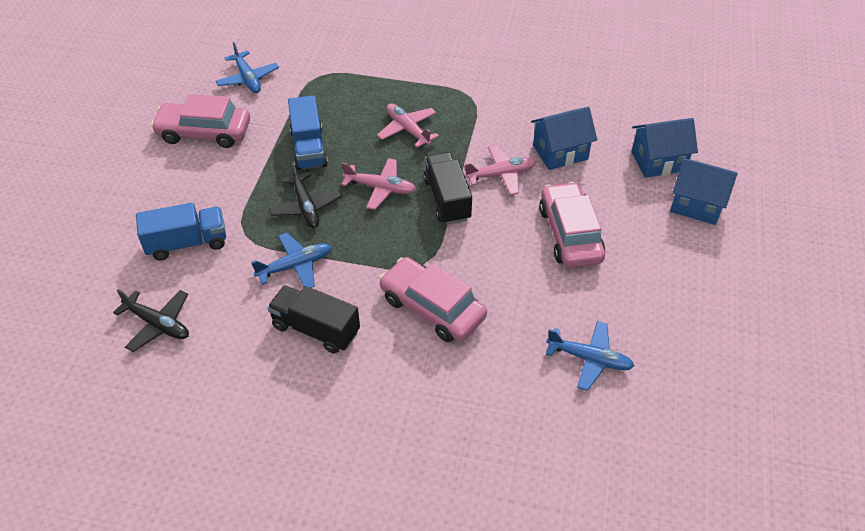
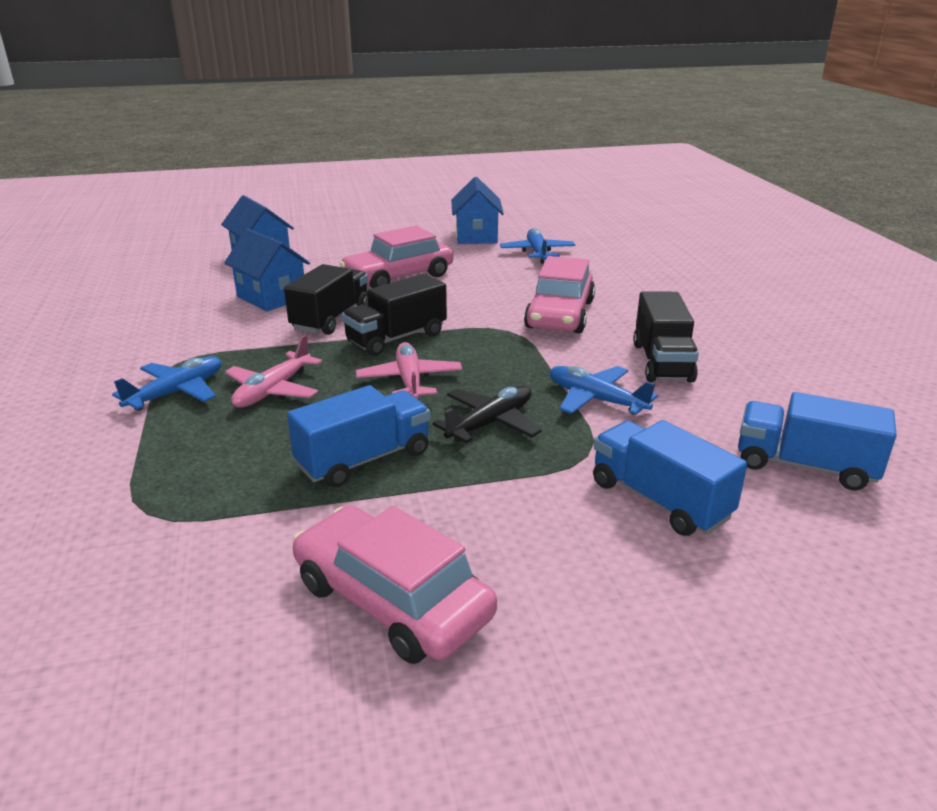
camera: 115 degrees left, 20 degrees down
(158, 324) = (804, 466): black plane -> blue truck
(204, 132) = (392, 600): pink car -> pink car turned 150 degrees clockwise
(248, 79) = (177, 611): blue plane -> blue plane (177, 392)
(501, 175) = (331, 318): pink plane -> black truck
(696, 205) = (317, 240): blue house -> blue house (476, 236)

